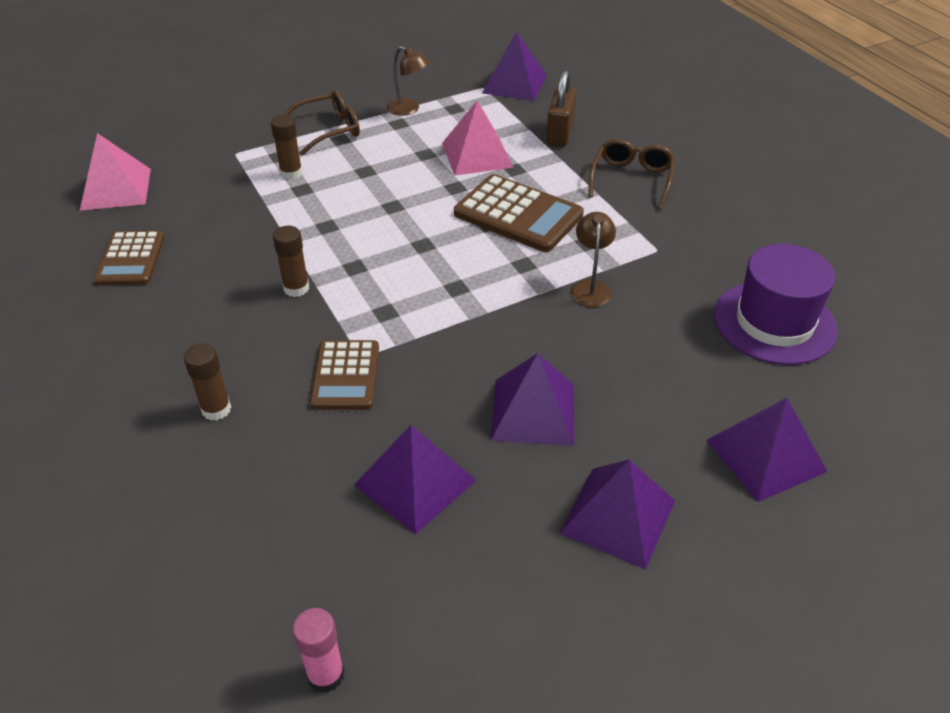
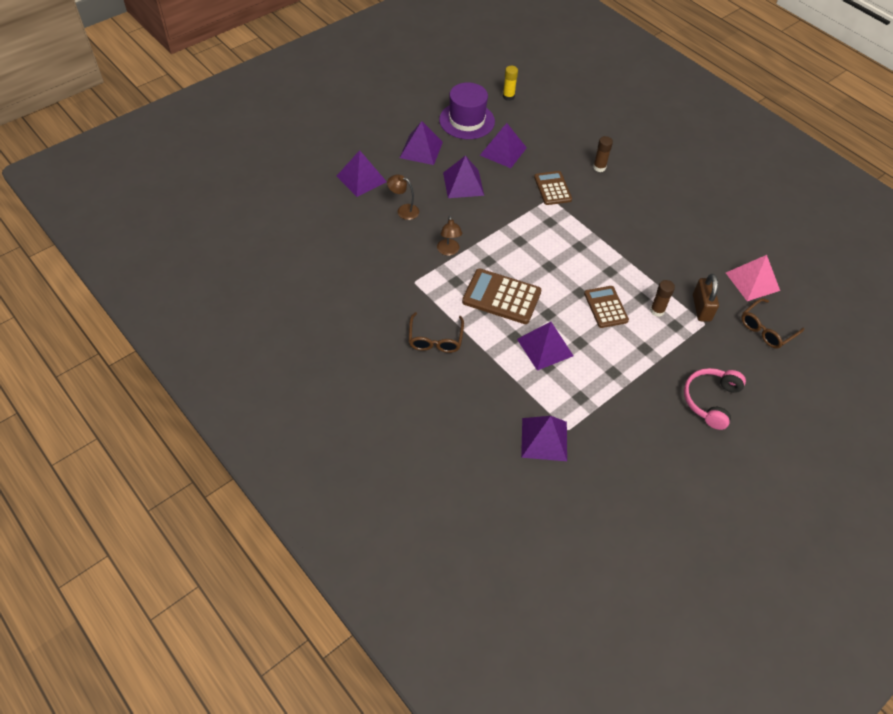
camera: 165 degrees right, 10 degrees up
(130, 259) = (700, 234): brown calculator -> brown calculator (605, 307)
(296, 90) = (710, 400): none -> pink headphones
(296, 288) = (602, 229): brown glue stick -> none
(325, 675) = (508, 97): pink glue stick -> yellow glue stick
(329, 130) = (658, 357): brown glasses -> brown glasses (766, 329)
(409, 109) = (613, 390): brown lamp -> brown lamp (403, 210)
(477, 155) = (545, 347): pink pyramid -> purple pyramid
(560, 133) = (493, 380): brown padlock -> brown padlock (701, 308)
(774, 322) = (350, 243): purple hat -> purple hat (467, 120)

